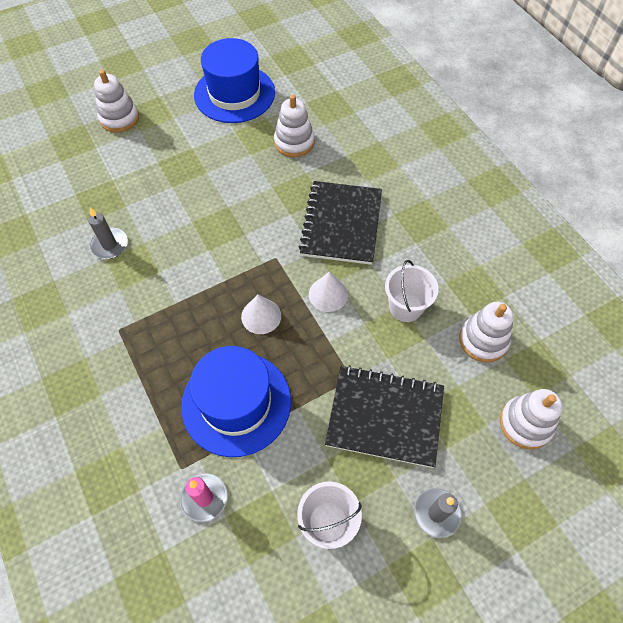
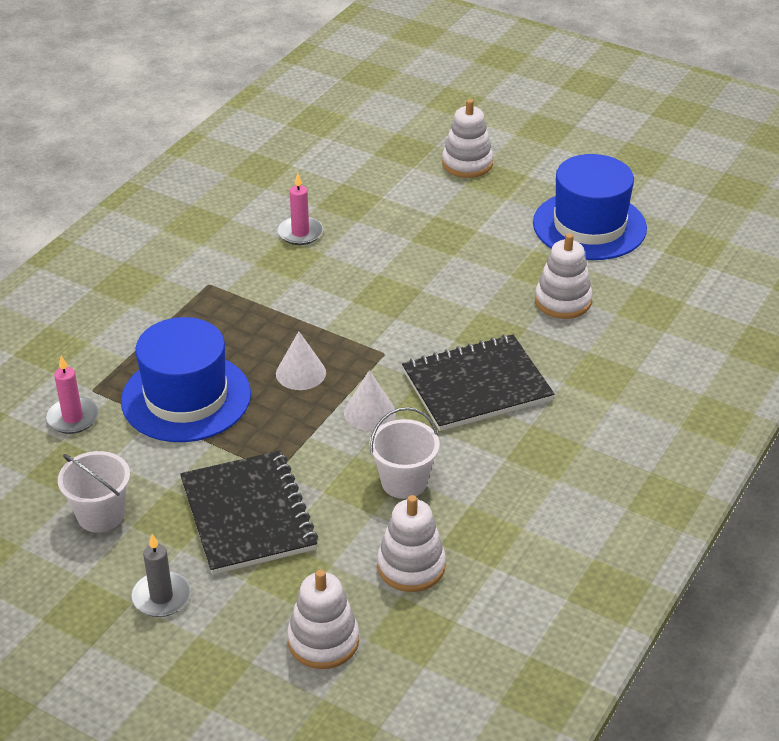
camera: 60 degrees right, 20 degrees down
(109, 245) = (300, 233): grey candle -> pink candle

